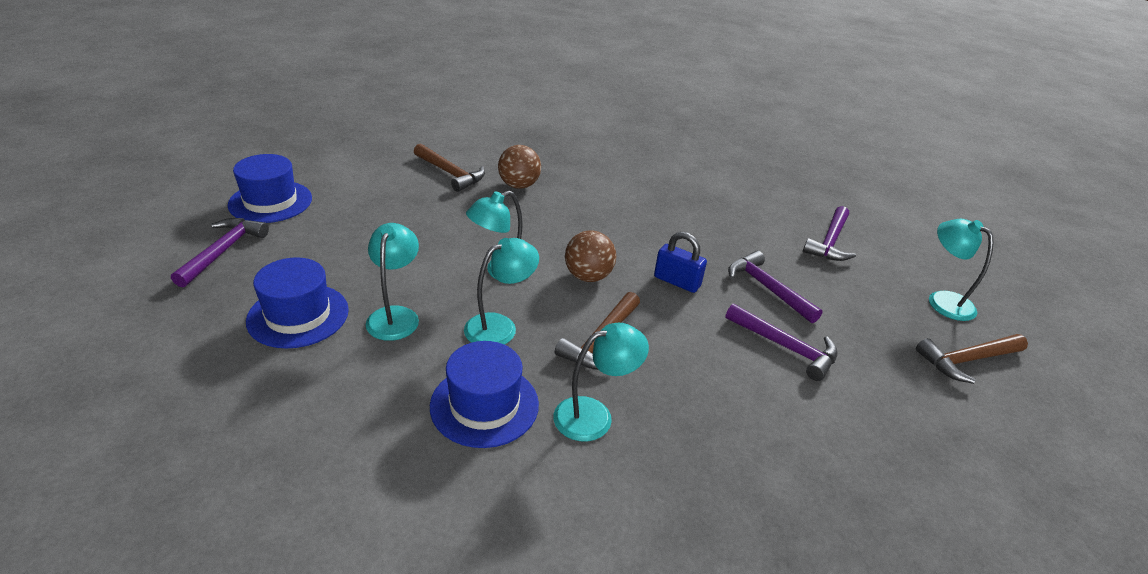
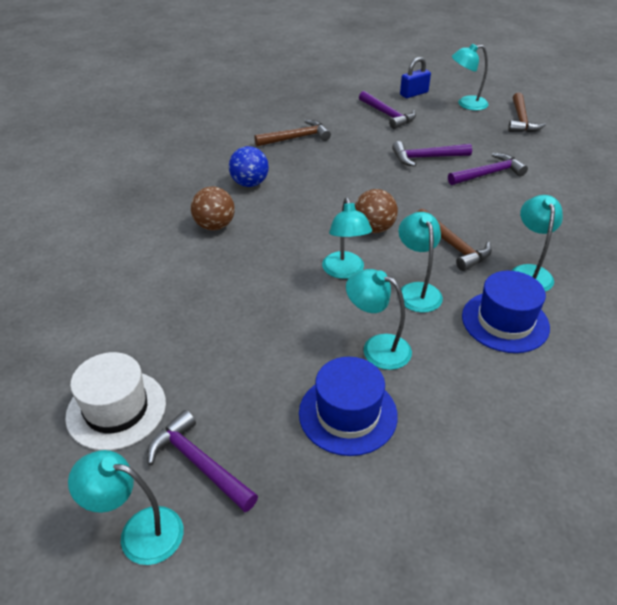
camera: 60 degrees left, 5 degrees up
(154, 243) = (139, 532): none -> turquoise lamp
(270, 201) = (116, 409): blue hat -> white hat
(450, 173) = (160, 262): brown hammer -> brown hammer (296, 138)
(600, 186) = (249, 183): none -> blue ball
(677, 281) = (401, 191): blue padlock -> blue padlock (414, 94)

